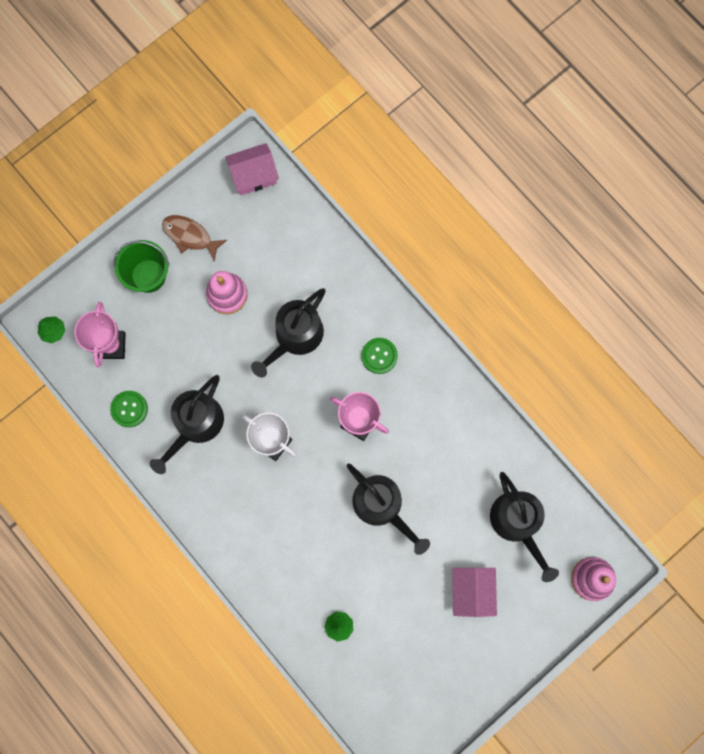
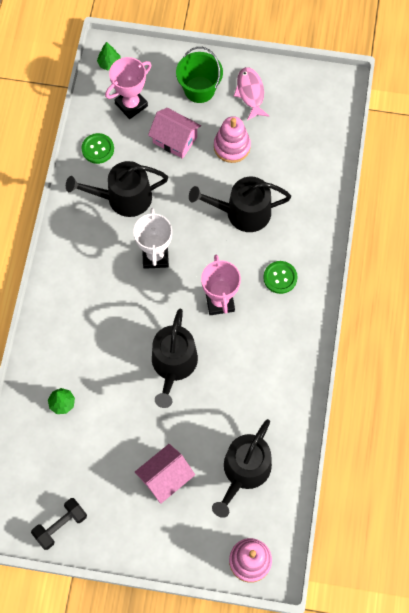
camera: 50 degrees right, 10 degrees down
(190, 236) = (250, 93): brown fish -> pink fish
(254, 175) = (330, 98): pink house -> pink house (175, 140)
(443, 709) = (60, 525): none -> black dumbbell

